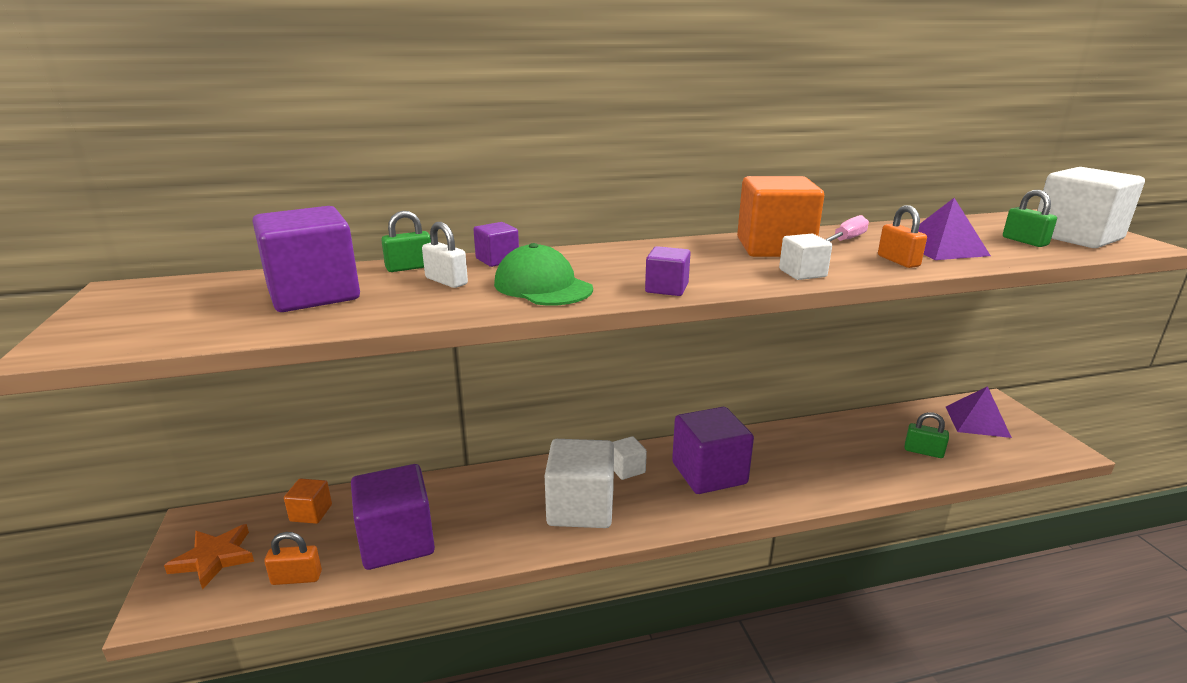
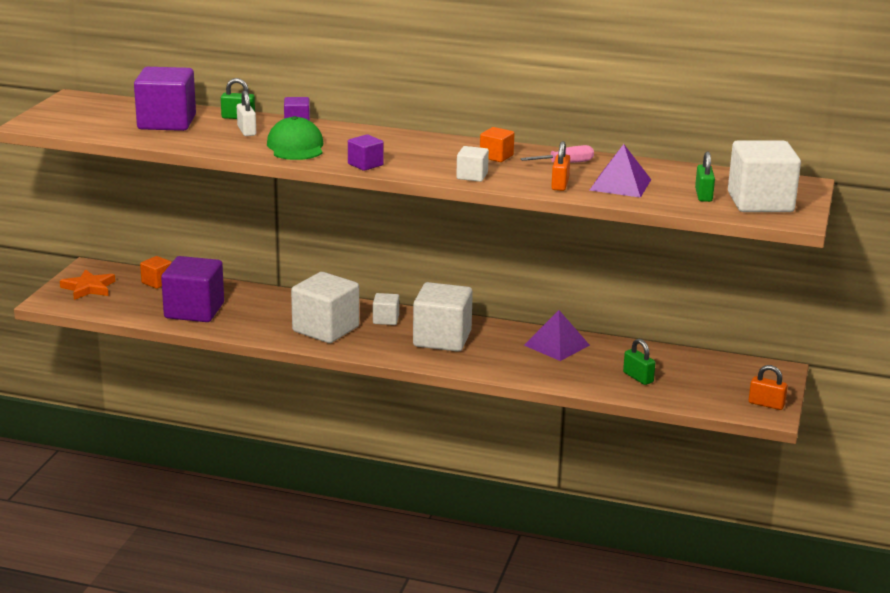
camera: 30 degrees right, 0 degrees up
(296, 578) = (125, 310): orange padlock -> orange padlock (766, 404)
(709, 473) = (442, 339): purple cube -> white cube
(774, 248) = (496, 156): orange cube -> orange cube, size x0.49
(977, 421) = (730, 376): purple pyramid -> purple pyramid (556, 345)

